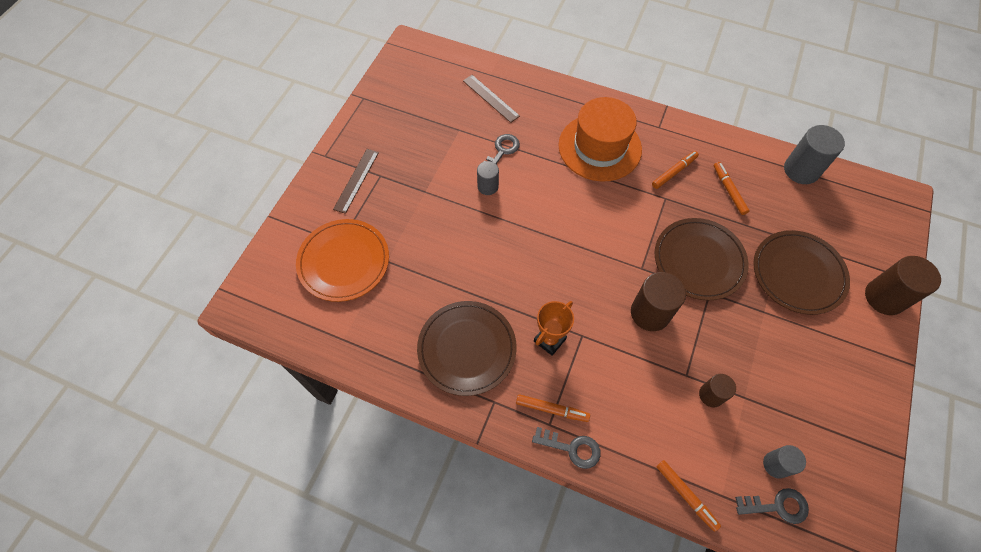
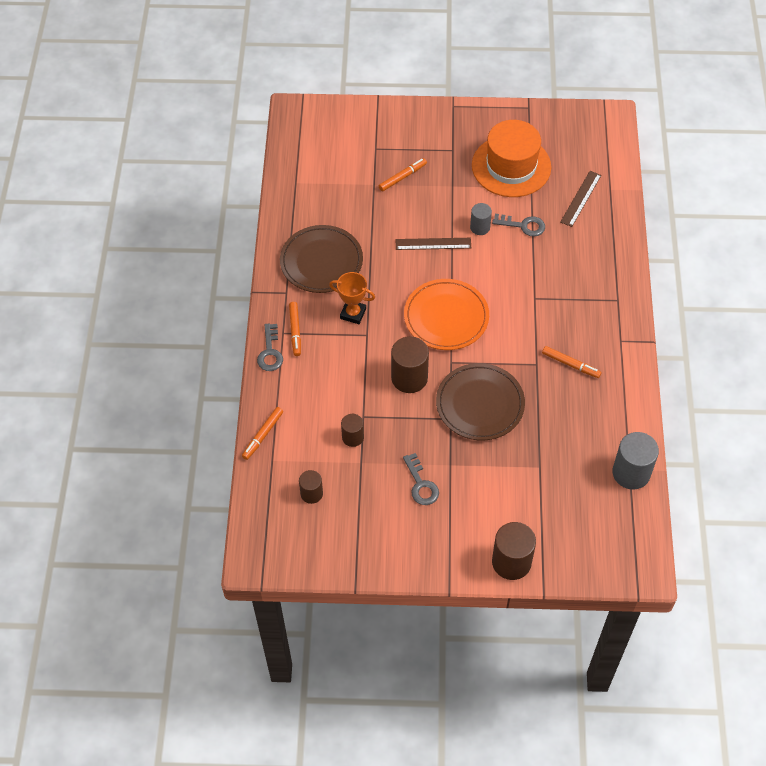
camera: 70 degrees right, 5 degrees down
(344, 262) = (360, 158): orange plate -> orange plate (446, 317)
(356, 180) = (439, 136): brown ruler -> brown ruler (433, 244)
(599, 147) = (568, 298): orange hat -> orange hat (511, 166)
(729, 190) = (572, 414): orange marker -> orange marker (402, 177)
(776, 464) = (311, 493): grey cylinder -> brown cylinder
(777, 506) = (278, 499): grey key -> grey key (421, 484)
(798, 274) = (503, 486): brown plate -> none

